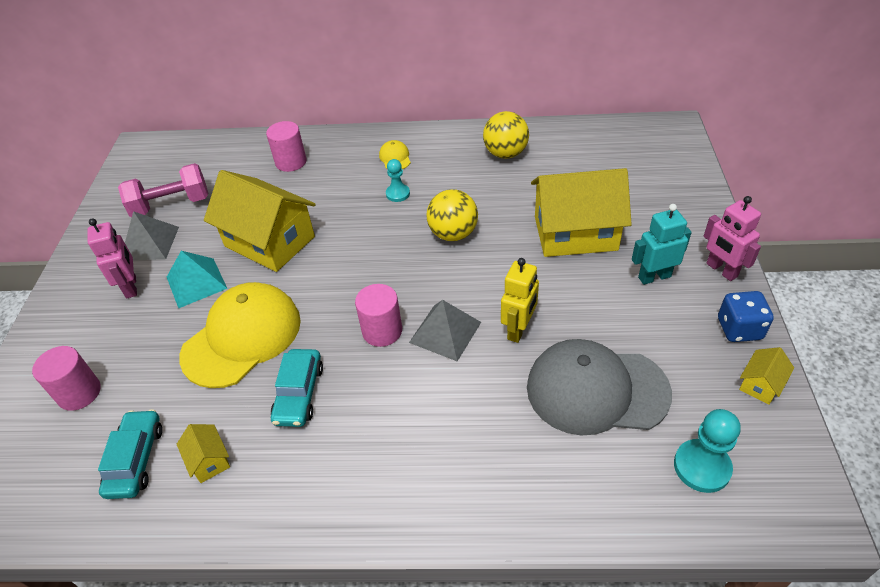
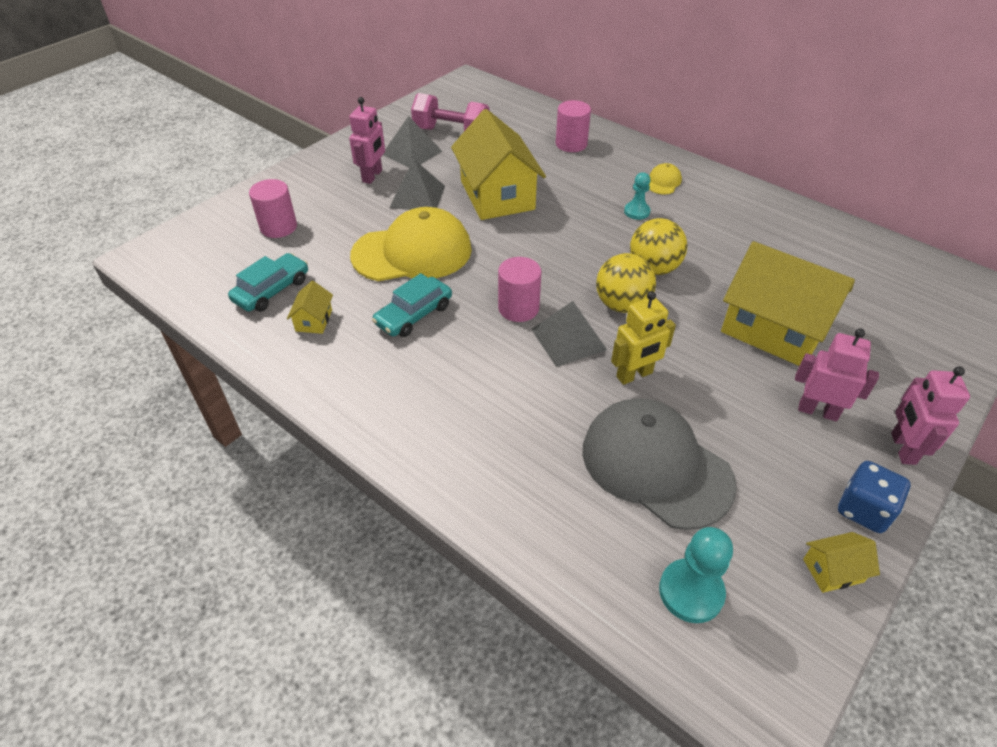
camera: 35 degrees right, 0 degrees up
(196, 282) = (417, 196): turquoise pyramid -> grey pyramid
(505, 154) = (773, 228): yellow ball -> yellow ball (622, 305)
(654, 277) = (817, 411): turquoise robot -> pink robot

